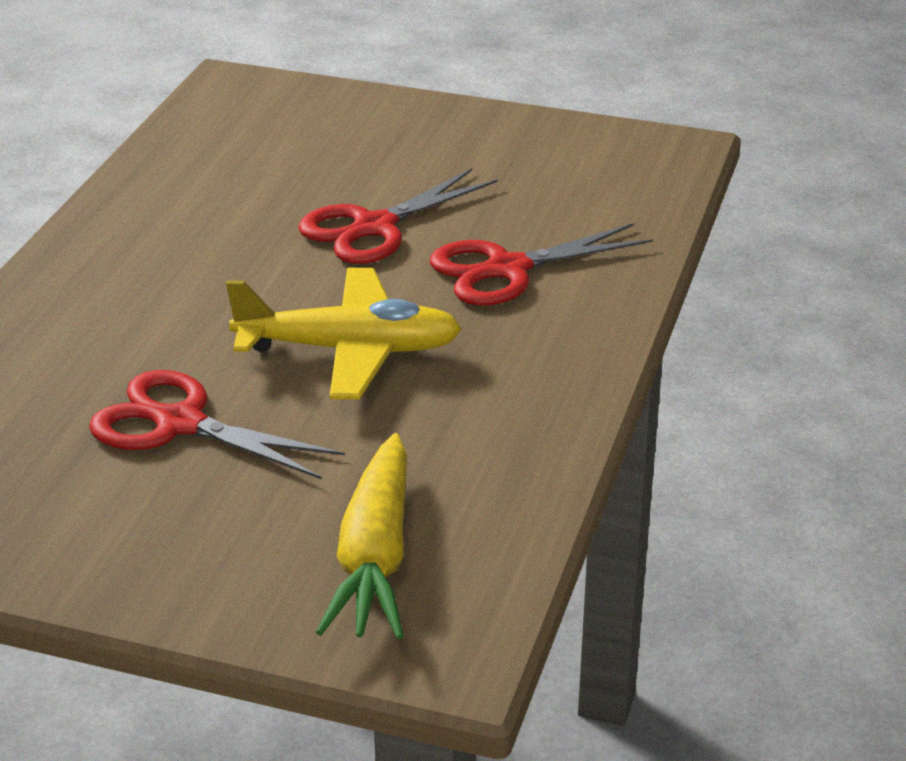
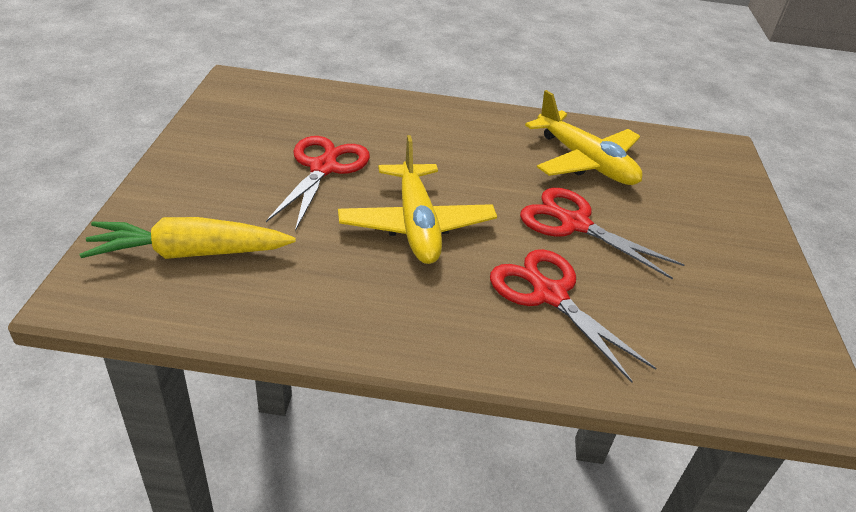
camera: 75 degrees right, 5 degrees up
(232, 192) = (585, 162): none -> yellow plane

